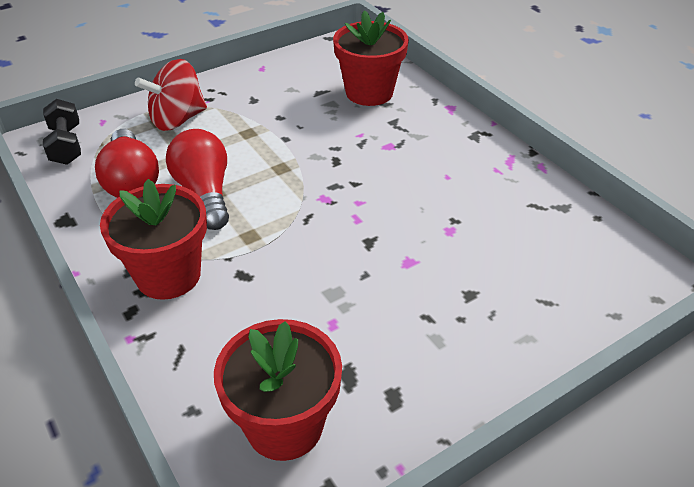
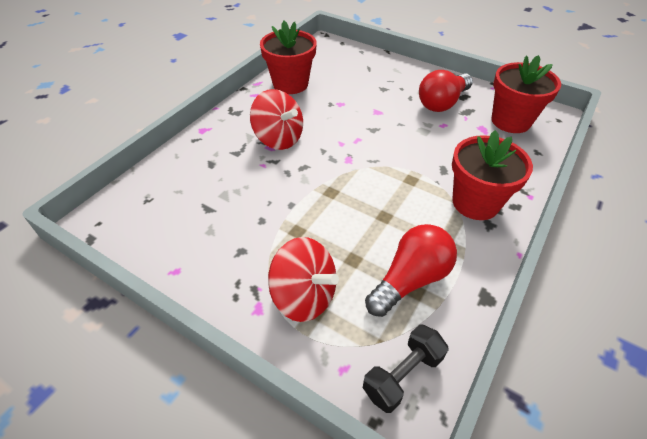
camera: 115 degrees left, 5 degrees up
(205, 193) = (389, 222): red light bulb -> red light bulb (442, 103)
(369, 92) = (197, 177): red flower pot -> red flower pot (290, 84)
(400, 155) = (278, 138): none -> red spinning top

